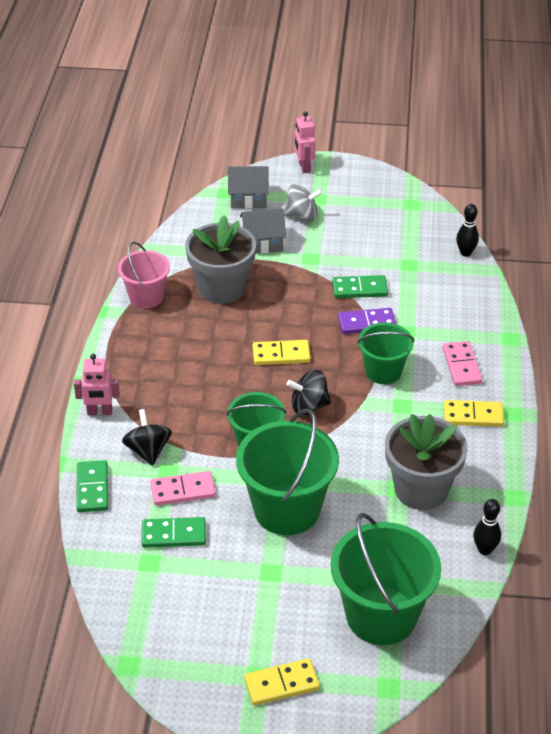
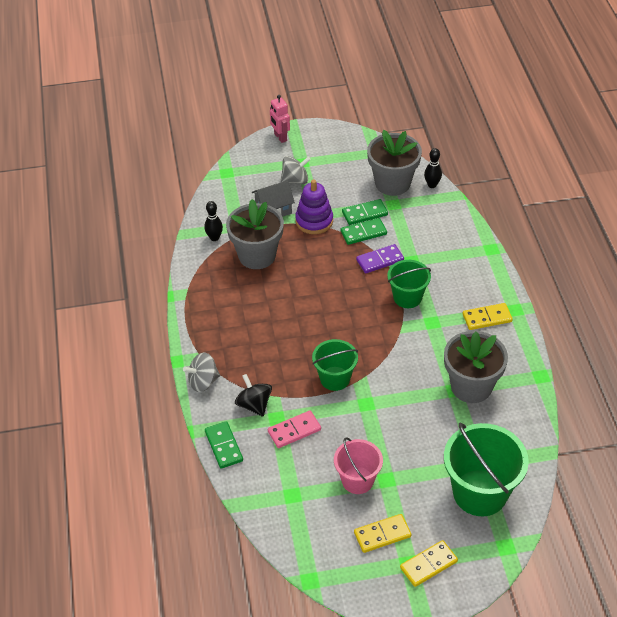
camera: 15 degrees left, 5 degrees up
(99, 412) = (203, 382): pink robot -> grey spinning top
(146, 297) = (200, 276): pink bucket -> pink bucket (357, 480)
(174, 534) = (302, 468): green domino -> green domino (364, 213)
(248, 199) = (247, 174): grey house -> none
(281, 354) = (325, 301): yellow domino -> yellow domino (382, 534)
(287, 509) = (378, 426): green bucket -> none
(305, 264) = (314, 221): none -> purple stacking toy
(309, 406) = (362, 339): black spinning top -> none
(418, 241) = (392, 183): none -> grey flower pot
(462, 366) = (463, 279): pink domino -> none
(484, 550) = (534, 422): black bowling pin -> black bowling pin (214, 238)

